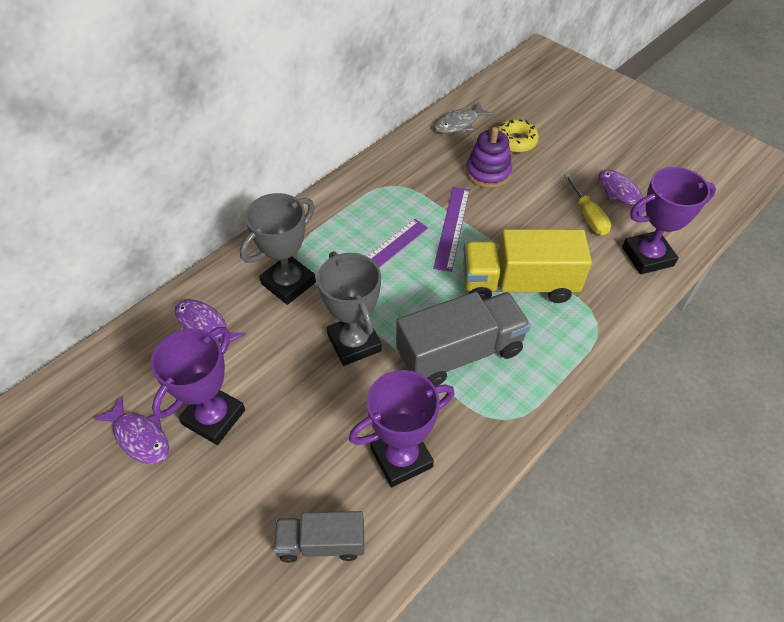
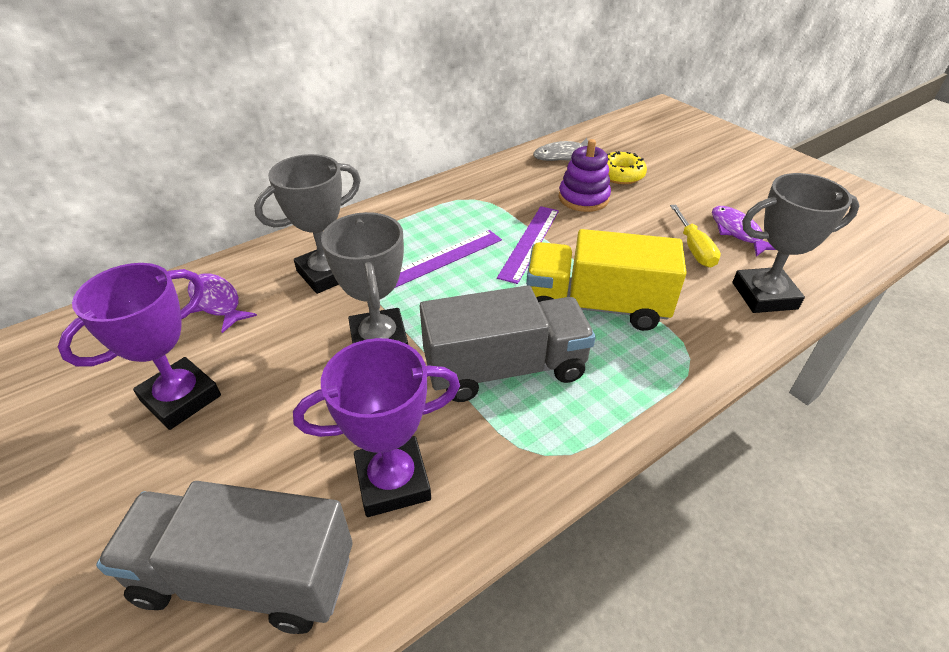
camera: 10 degrees right, 10 degrees down
(140, 437) = (85, 407): purple fish -> none
(321, 543) = (246, 577): grey truck -> grey truck, size x1.70
(647, 256) = (764, 295): purple trophy -> grey trophy

